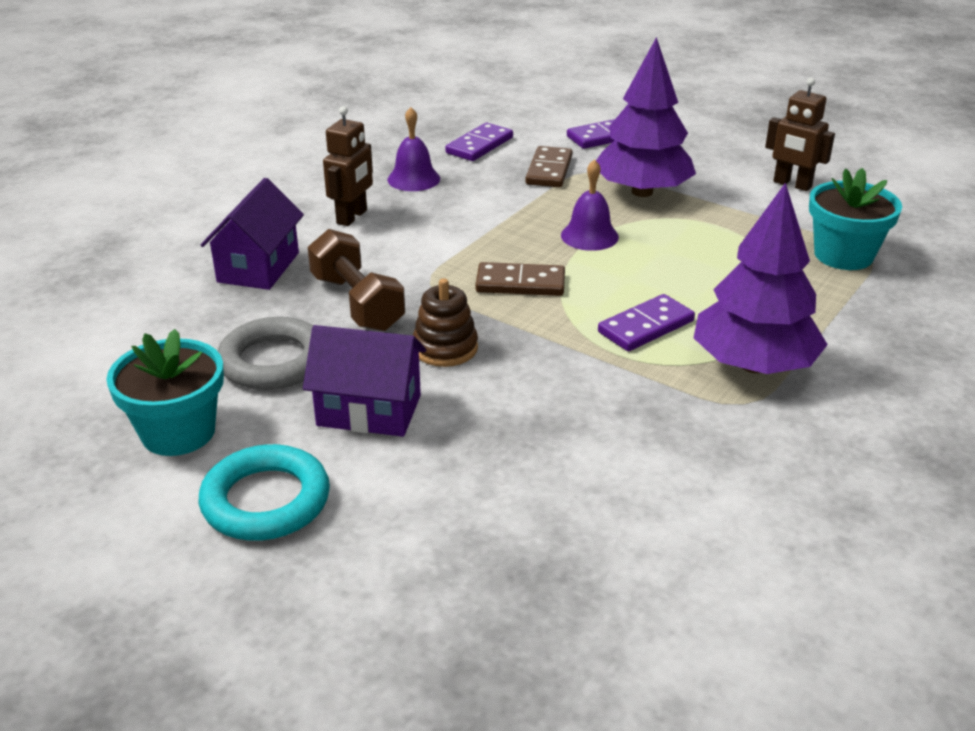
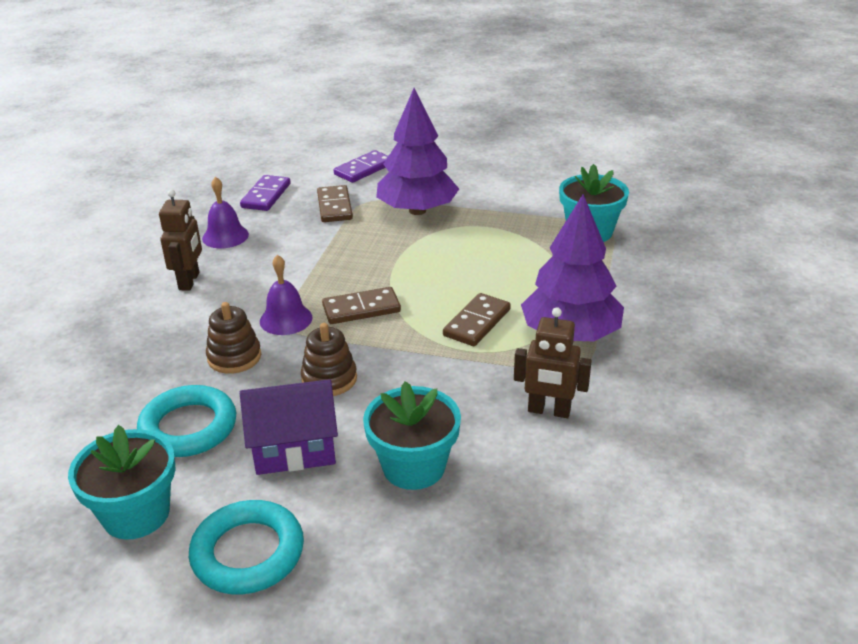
camera: 20 degrees left, 0 degrees up
(258, 267) = (129, 345): purple house -> none
(273, 361) = (188, 427): grey ring -> turquoise ring
(357, 303) = (234, 357): brown dumbbell -> brown stacking toy
(488, 462) = (414, 467): none -> turquoise flower pot
(589, 236) = (395, 256): purple bell -> purple bell (286, 319)
(646, 327) = (477, 323): purple domino -> brown domino
(792, 184) = (525, 182): brown robot -> brown robot (549, 411)

